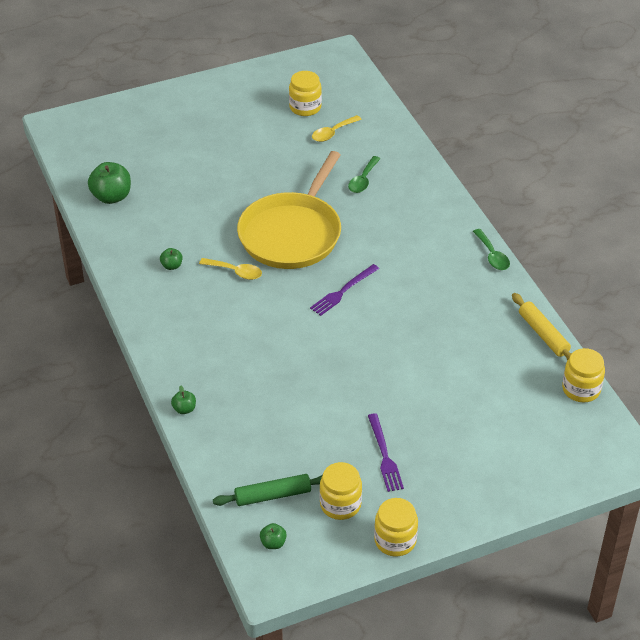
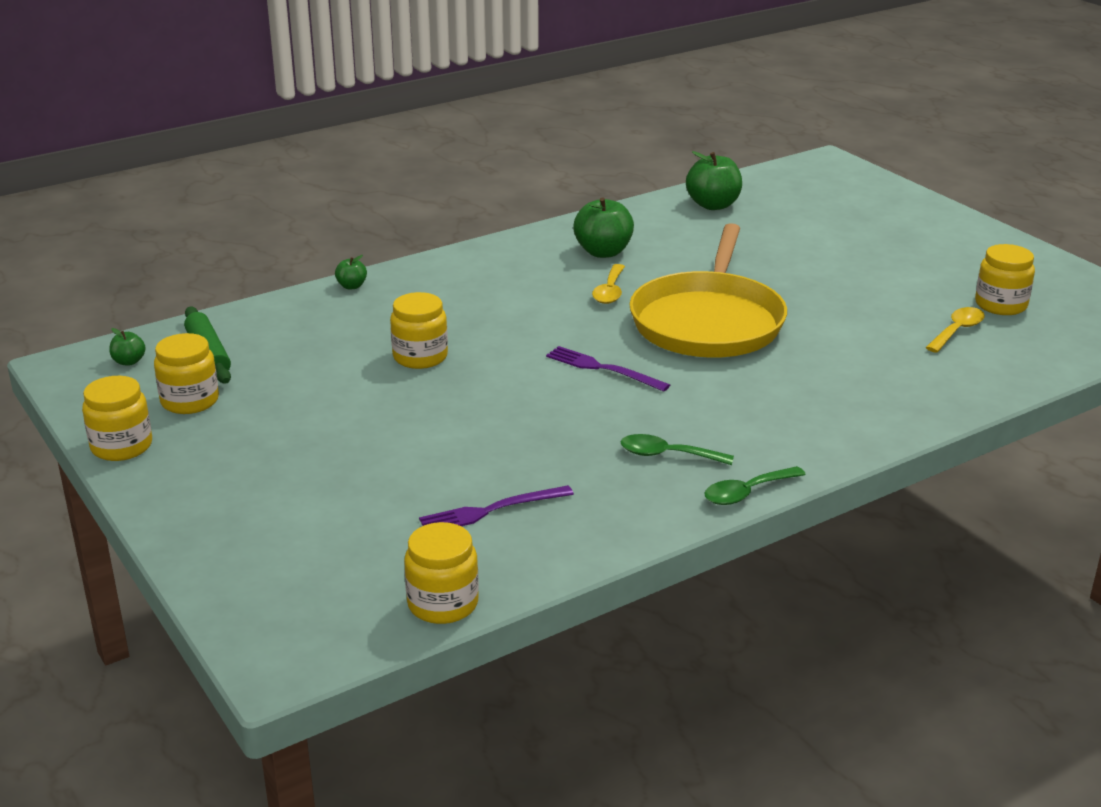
camera: 80 degrees right, 15 degrees down
(172, 266) = (603, 252): green apple -> green apple, size x1.98
(292, 233) = (708, 321): yellow pan -> yellow pan turned 90 degrees counterclockwise
(306, 378) = (420, 357): none -> yellow jar
(332, 133) = (957, 331): yellow spoon -> yellow spoon turned 90 degrees clockwise
(363, 180) = (862, 364): green spoon -> green spoon (667, 455)
(384, 455) = (279, 426): purple fork -> purple fork (491, 510)
(543, 334) = (569, 556): yellow rolling pin -> none

